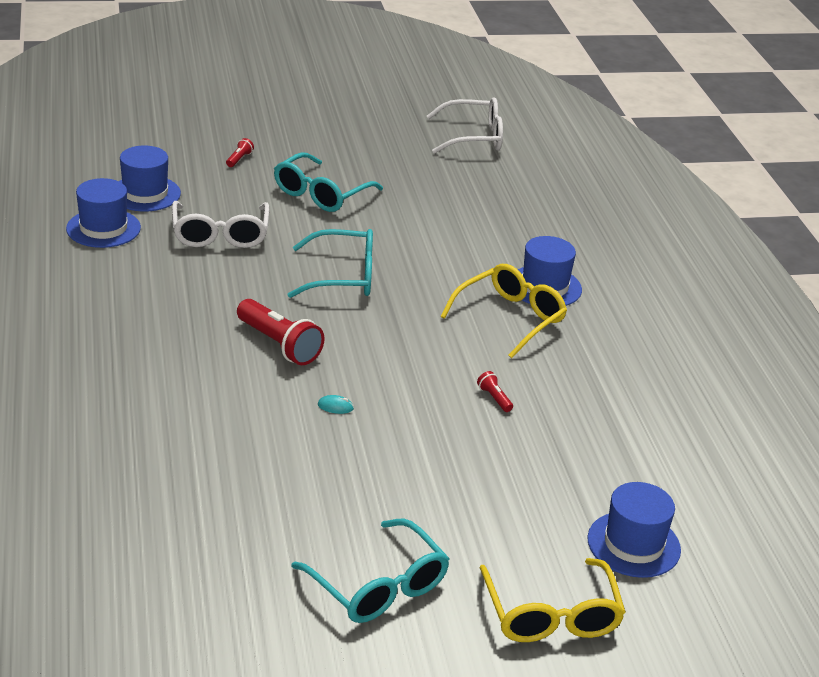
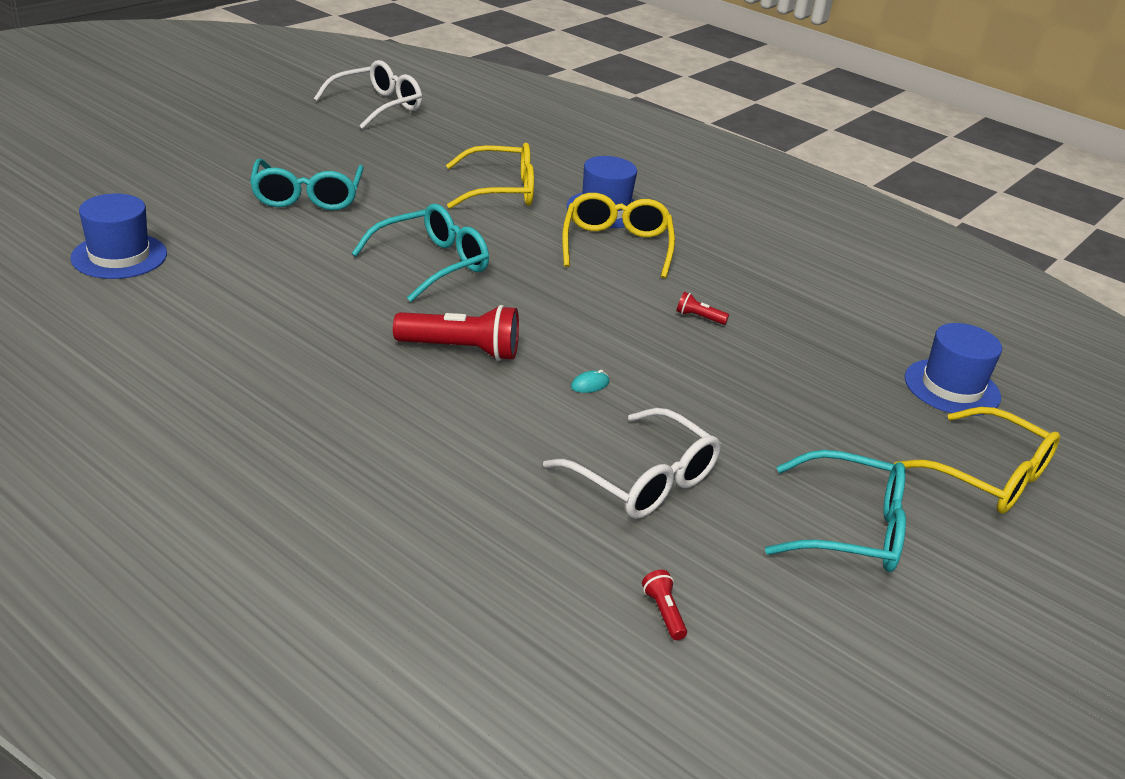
camera: 40 degrees left, 0 degrees up
(103, 228) = (118, 308): blue hat -> none
(220, 234) = (258, 268): white glasses -> white glasses (642, 479)
(239, 159) = (179, 190): red flashlight -> red flashlight (663, 612)
(477, 240) = (500, 190): none -> yellow glasses

